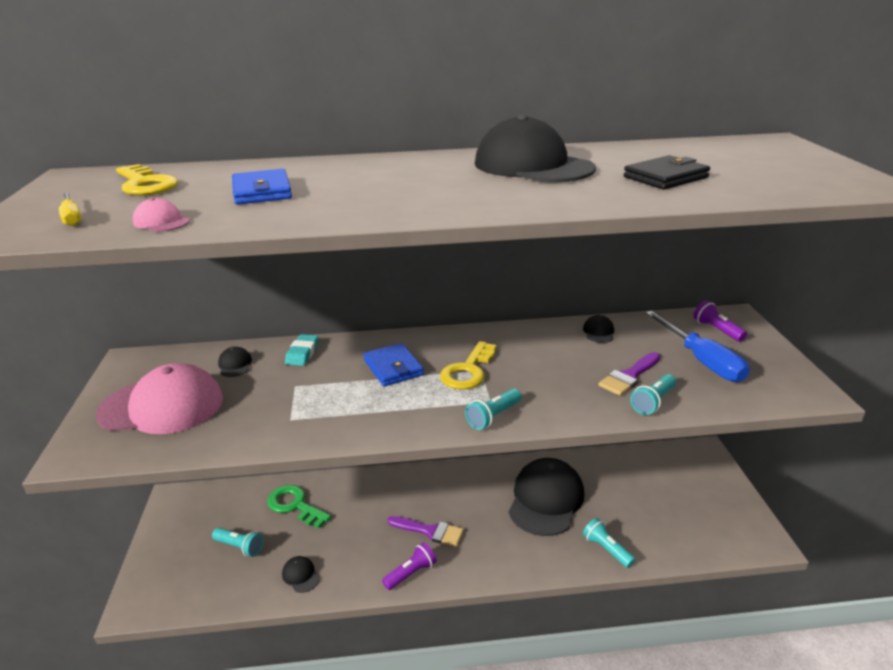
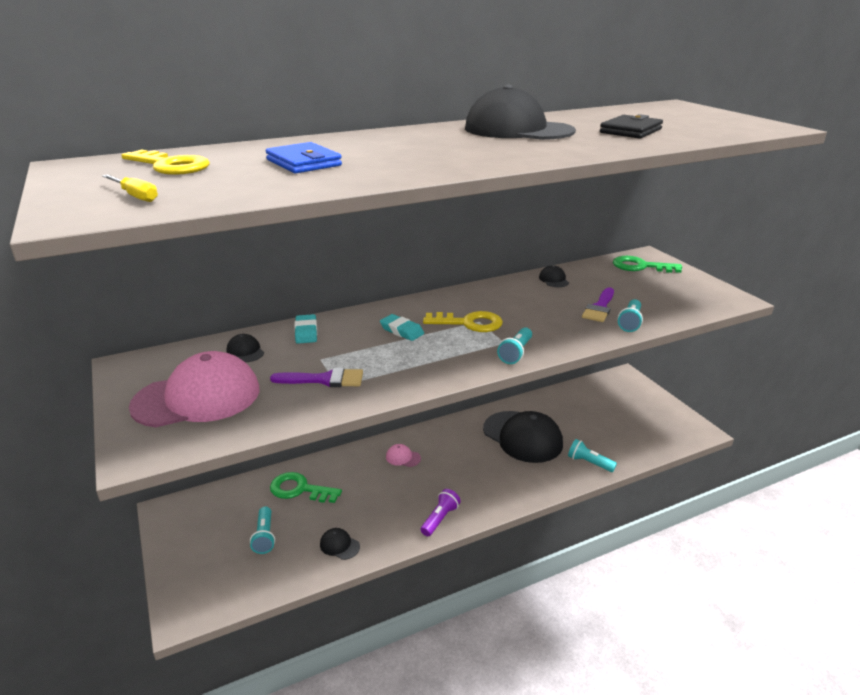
camera: 20 degrees left, 0 degrees up
(161, 222) = (240, 191): pink cap -> pink cap (403, 457)
(240, 547) = (264, 536): turquoise flashlight -> turquoise flashlight turned 75 degrees clockwise
(393, 368) = (402, 331): blue wallet -> turquoise eraser
(430, 531) = (438, 482): purple brush -> purple brush (324, 379)
(468, 371) = (469, 323): yellow key -> yellow key turned 90 degrees counterclockwise
(546, 500) = (522, 437): black cap -> black cap turned 135 degrees clockwise
(702, 361) = (645, 289): blue screwdriver -> none
(717, 330) = (640, 266): purple flashlight -> green key

